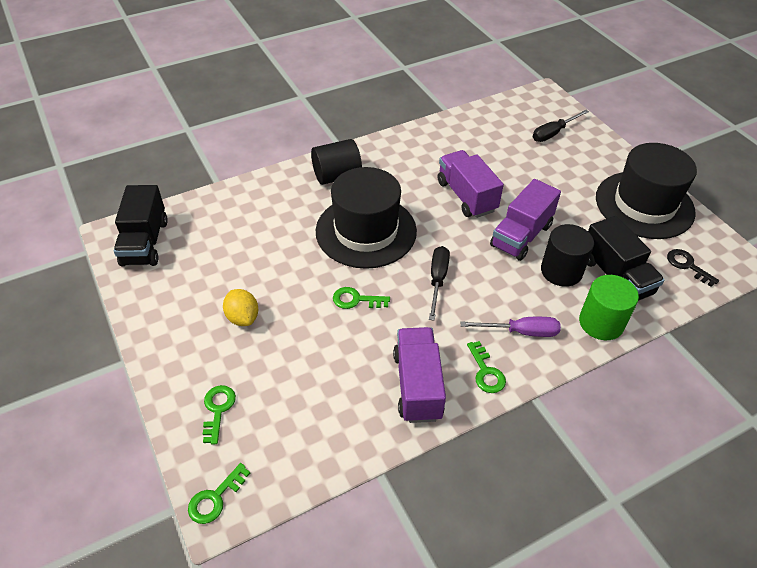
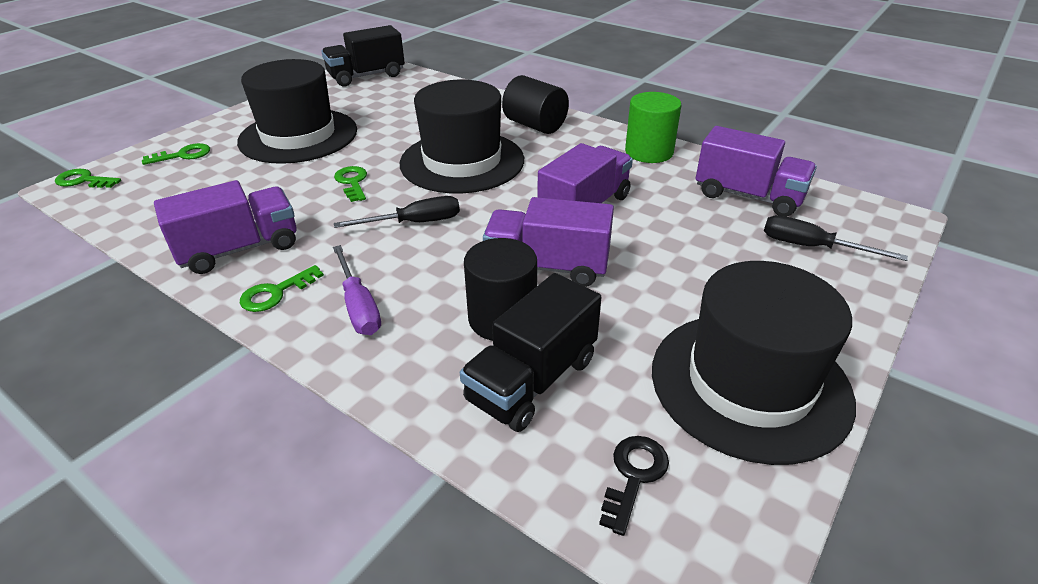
camera: 65 degrees right, 10 degrees down
(243, 317) = (298, 136): yellow lemon -> black hat
(493, 129) = (748, 196): none -> purple truck
(601, 323) = (416, 382): green cylinder -> green cylinder (649, 152)

